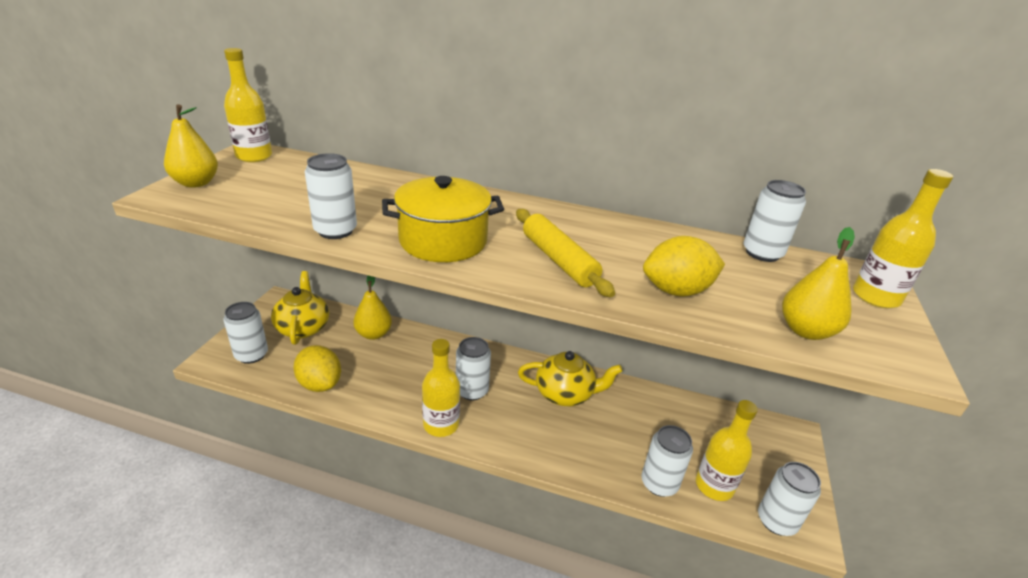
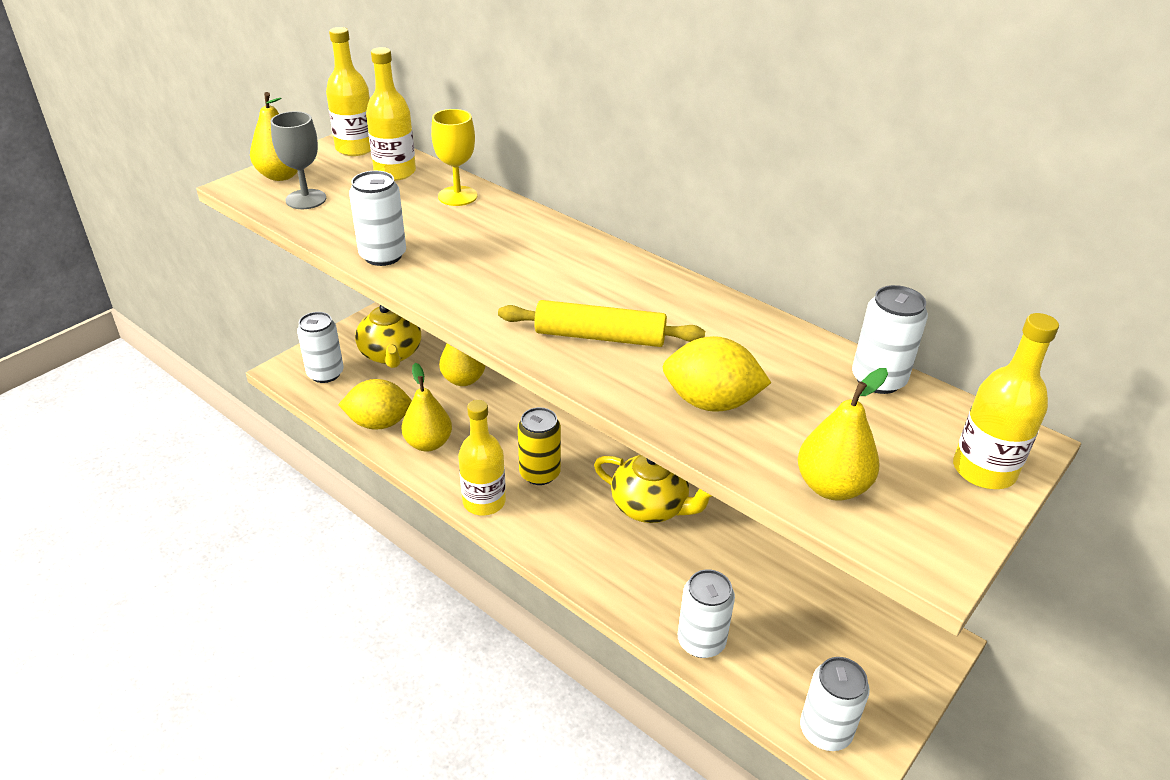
camera: 25 degrees right, 5 degrees up
(233, 198) = (306, 199): none -> grey goblet
(303, 327) = (391, 354): yellow teapot -> yellow teapot turned 150 degrees clockwise
(320, 384) = (379, 423): yellow lemon -> yellow lemon turned 75 degrees counterclockwise
(368, 179) = (457, 196): none -> yellow goblet
(370, 390) = (428, 443): none -> yellow pear
(443, 241) = (486, 288): yellow pot -> none
(472, 391) = (539, 473): white can -> yellow can
(559, 260) = (600, 336): yellow rolling pin -> yellow rolling pin turned 75 degrees counterclockwise
(714, 486) = (771, 666): yellow bottle -> yellow bottle (395, 172)

